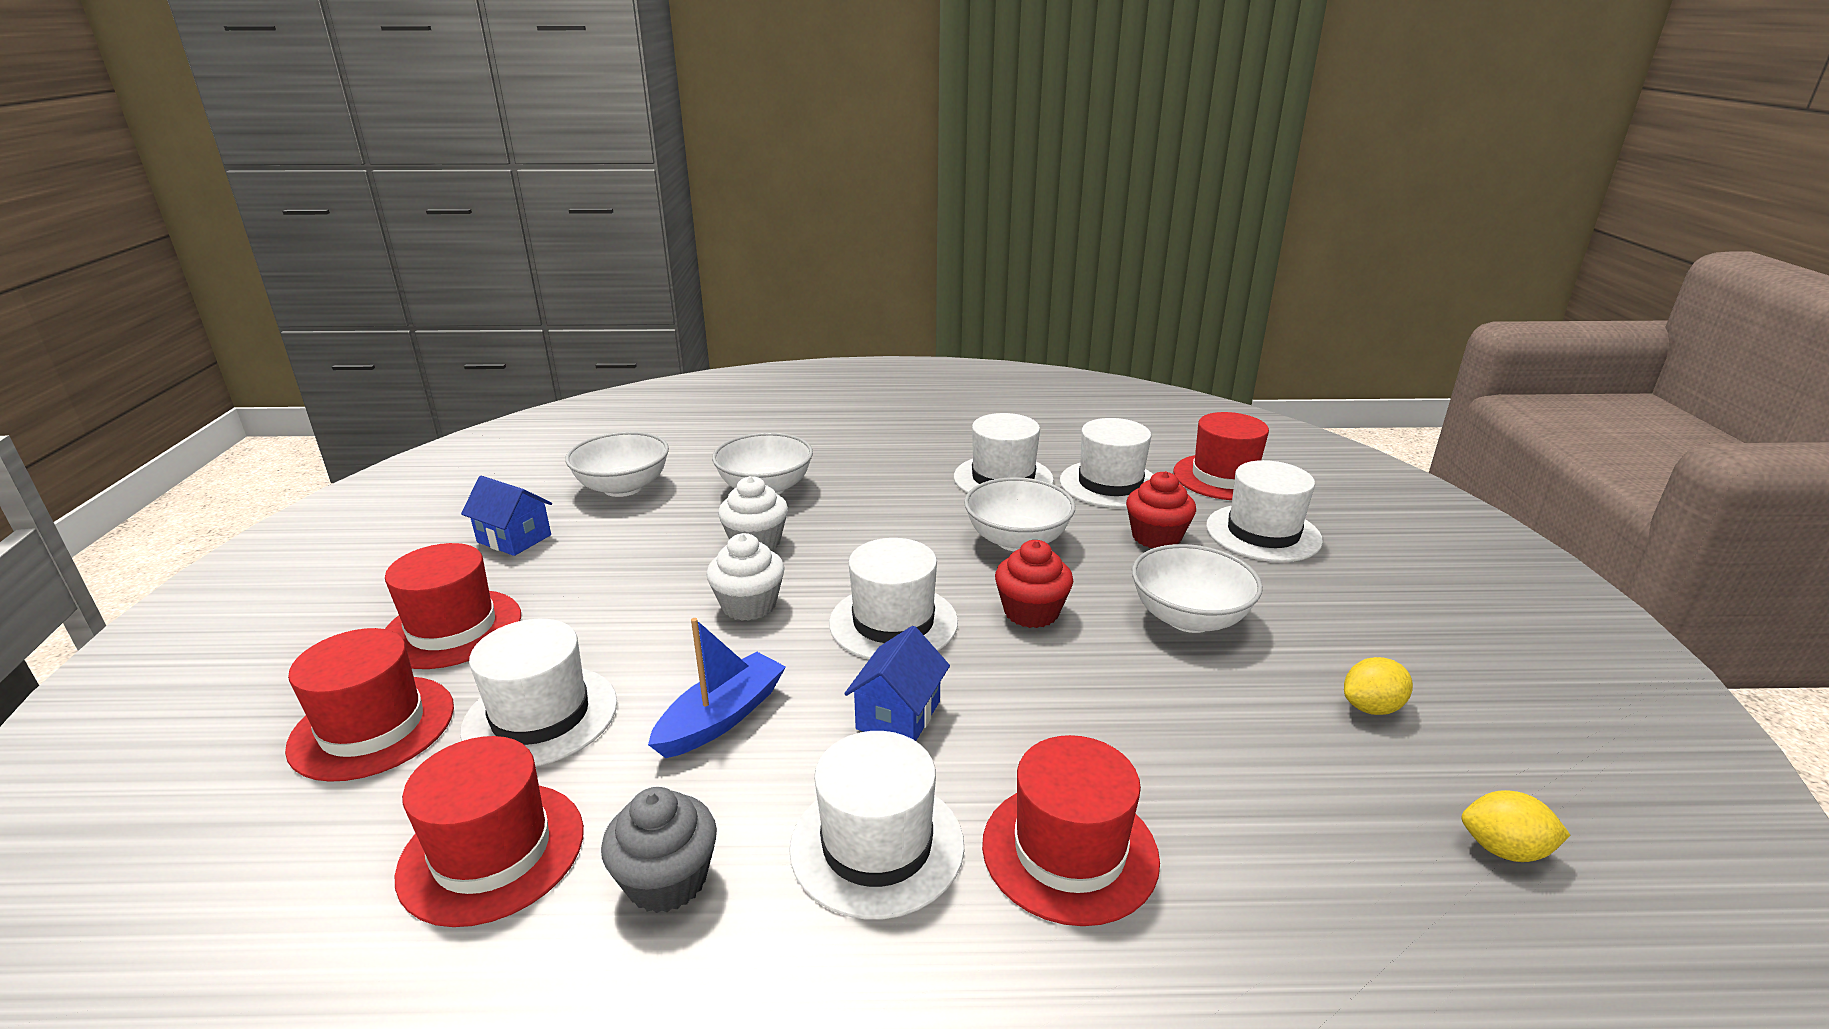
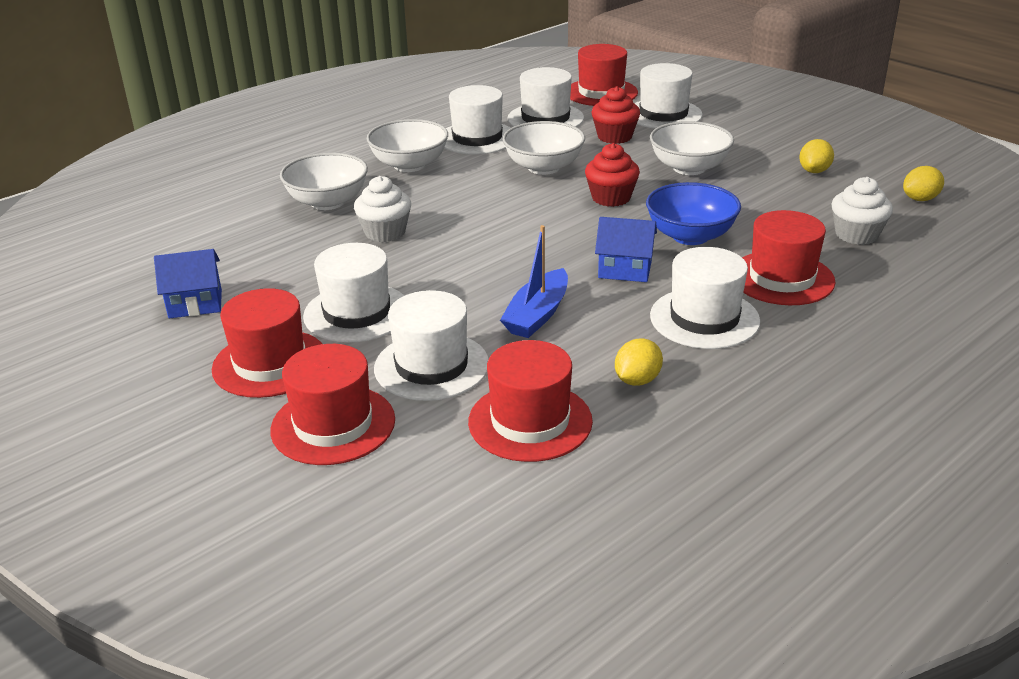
camera: 40 degrees left, 5 degrees up
(623, 487) = (213, 243): white bowl -> white bowl (409, 165)
(667, 880) = (637, 380): grey cupcake -> yellow lemon
(721, 717) = (537, 315): blue boat -> blue boat turned 150 degrees counterclockwise
(749, 605) = (448, 263): white cupcake -> white cupcake (856, 234)
(893, 622) = (548, 234): white hat -> white hat (357, 313)
(898, 715) = (625, 269): blue house -> blue house turned 60 degrees counterclockwise
(1045, 713) = (690, 236): none -> blue bowl

